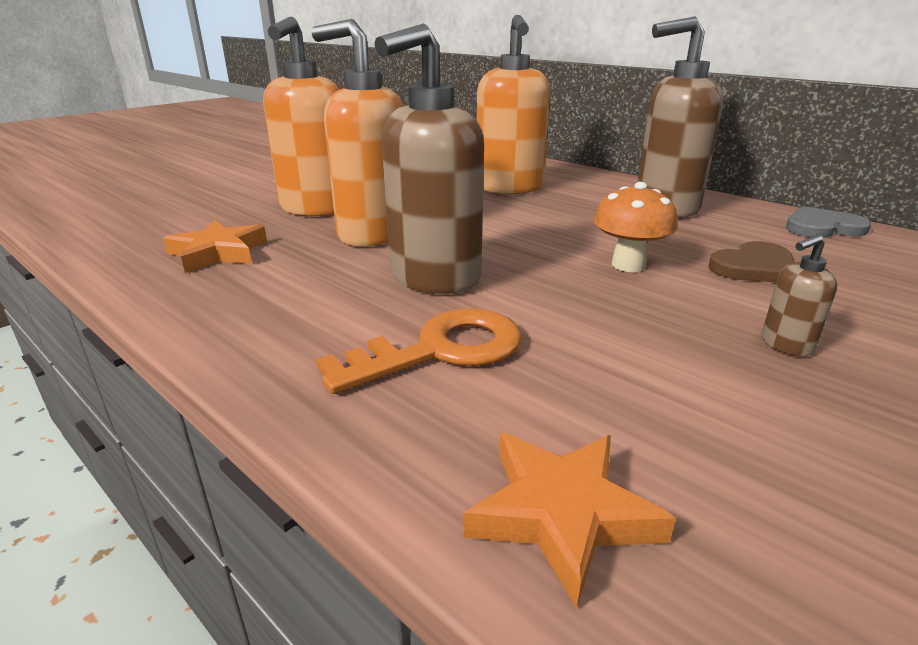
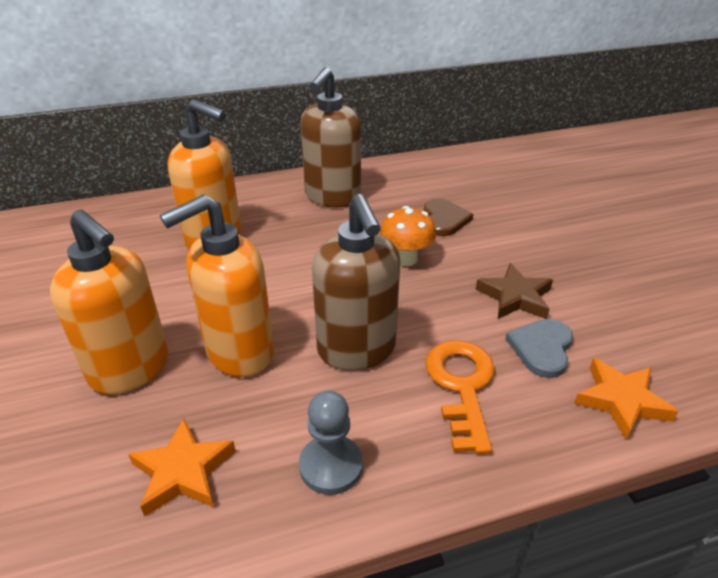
camera: 60 degrees left, 10 degrees up
(256, 306) = (331, 466): none -> grey pawn
(678, 352) = (515, 297): none -> brown star
(785, 345) = (527, 261): brown soap dispenser -> none
(822, 227) = (414, 168): grey heart -> grey heart (542, 348)

